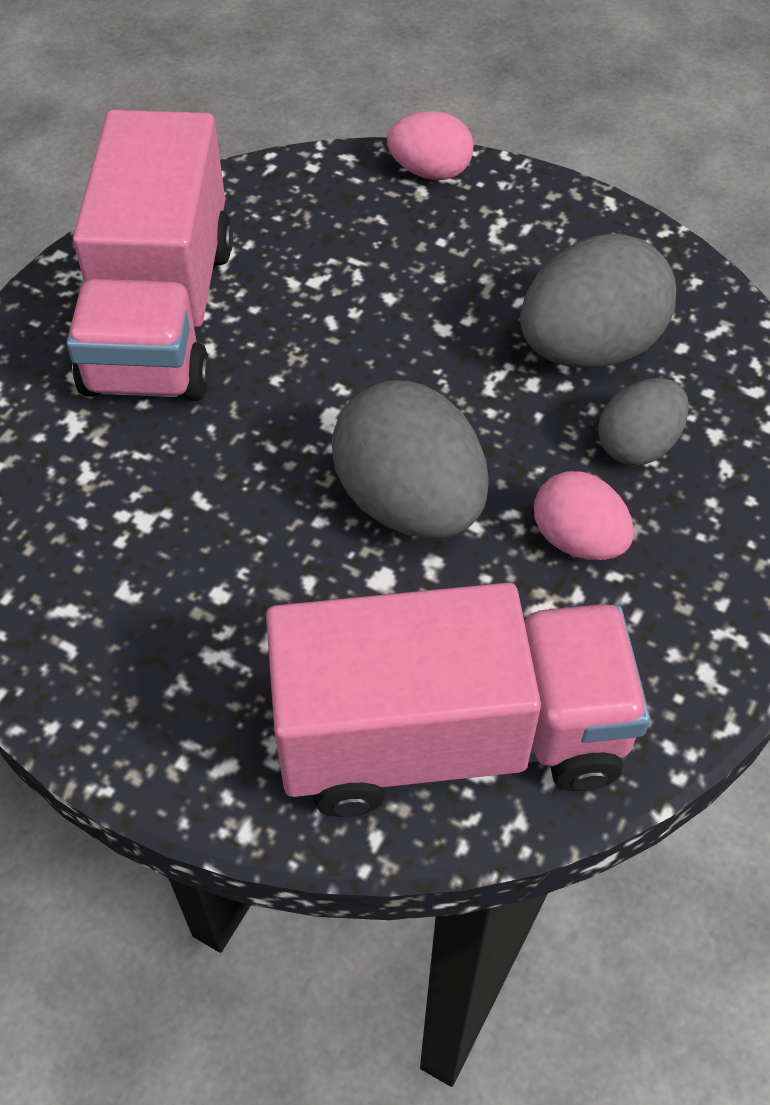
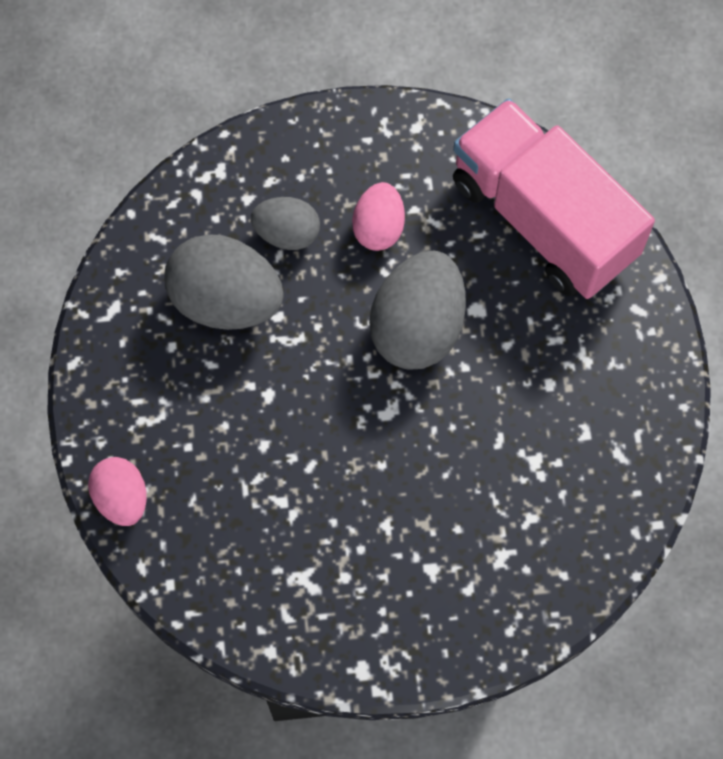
camera: 125 degrees left, 15 degrees up
(161, 315) = (382, 574): pink truck -> none

